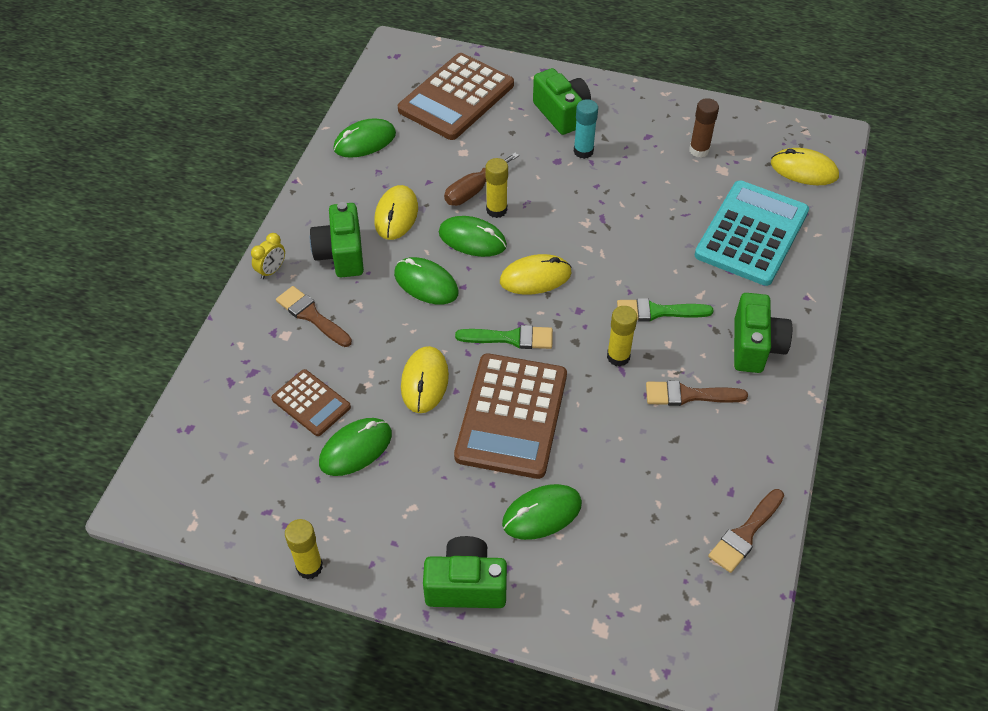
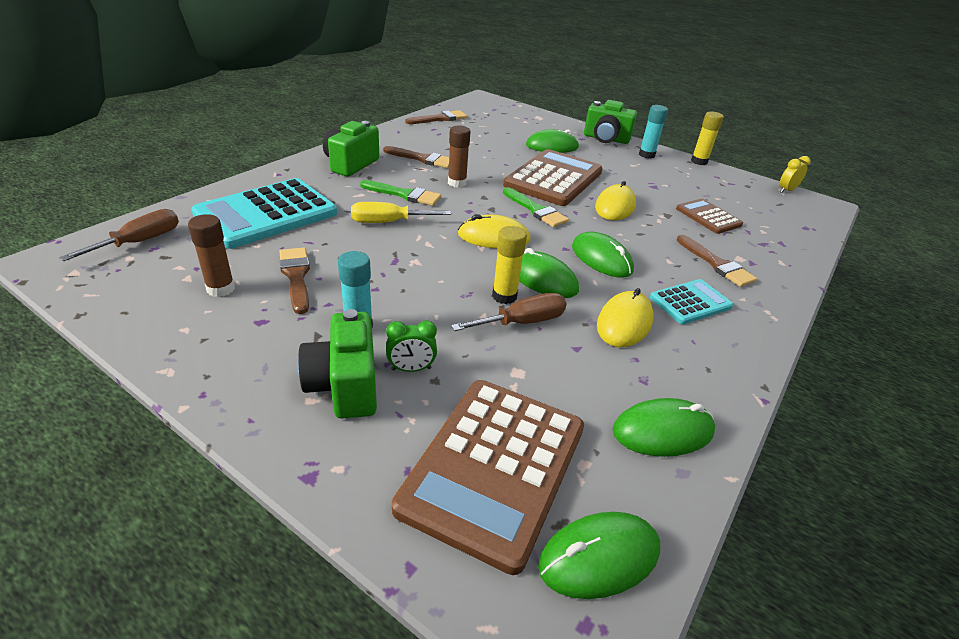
camera: 165 degrees left, 15 degrees down
(271, 271) = (768, 308): yellow clock -> yellow clock (786, 190)
(341, 254) = (690, 302): green camera -> turquoise calculator
(356, 448) = (671, 191): green mouse -> green mouse (599, 557)
(394, 552) = (646, 155): none -> turquoise glue stick
(456, 97) = (494, 467): brown calculator -> brown calculator turned 150 degrees clockwise
(511, 338) = (536, 210): green brush -> green brush turned 150 degrees counterclockwise
(530, 134) = (411, 369): none -> green clock
(618, 357) = (457, 183): yellow glue stick -> brown glue stick
(641, 262) = (388, 222): none -> yellow screwdriver
(661, 177) = (296, 276): none -> brown brush
(804, 170) = (140, 242): yellow mouse -> brown screwdriver

